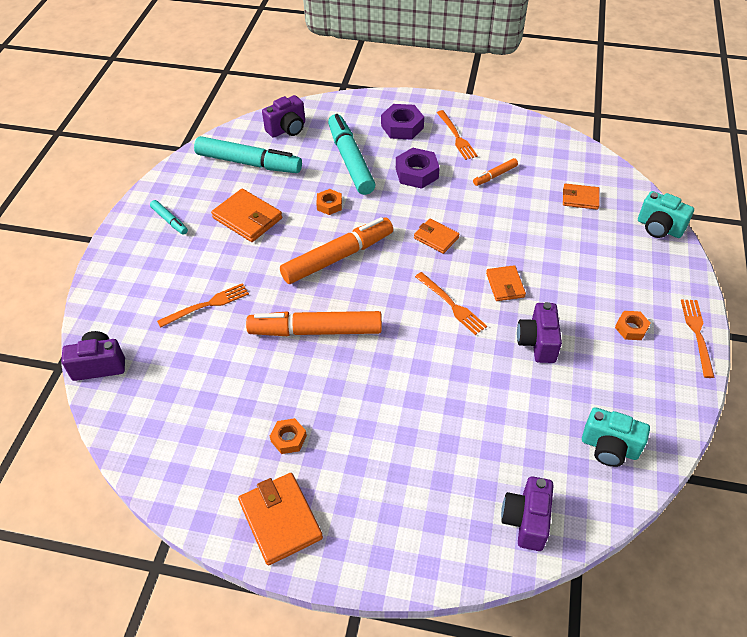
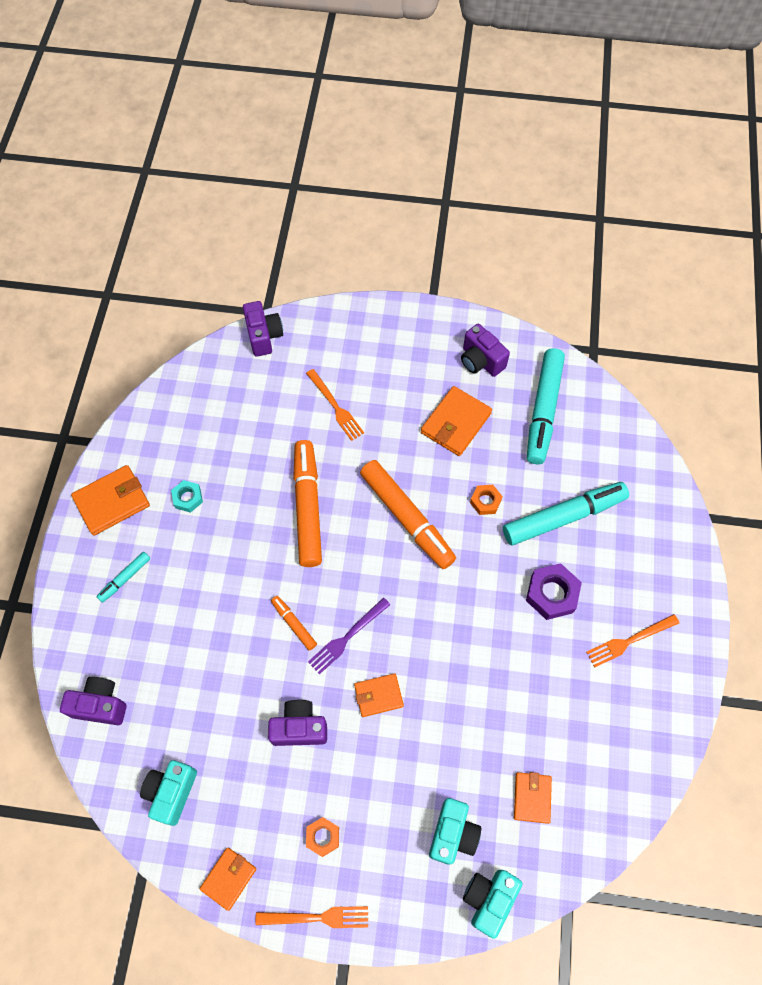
camera: 85 degrees right, 15 degrees up
(169, 220) = (444, 352): turquoise marker -> turquoise marker (125, 578)
(287, 129) = (609, 442): purple camera -> purple camera (481, 361)
(288, 438) = (188, 498): orange nut -> turquoise nut
(402, 127) = (637, 573): purple nut -> none
(436, 238) = (445, 619): orange wallet -> orange wallet (228, 878)
(451, 305) = (347, 637): orange fork -> purple fork
(495, 175) = (560, 689): orange marker -> orange marker (294, 624)
(614, 245) = (453, 834): none -> turquoise camera

